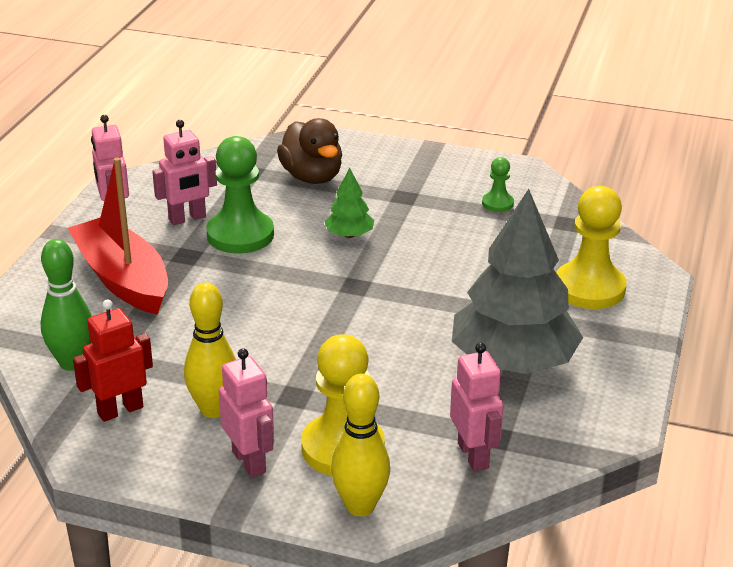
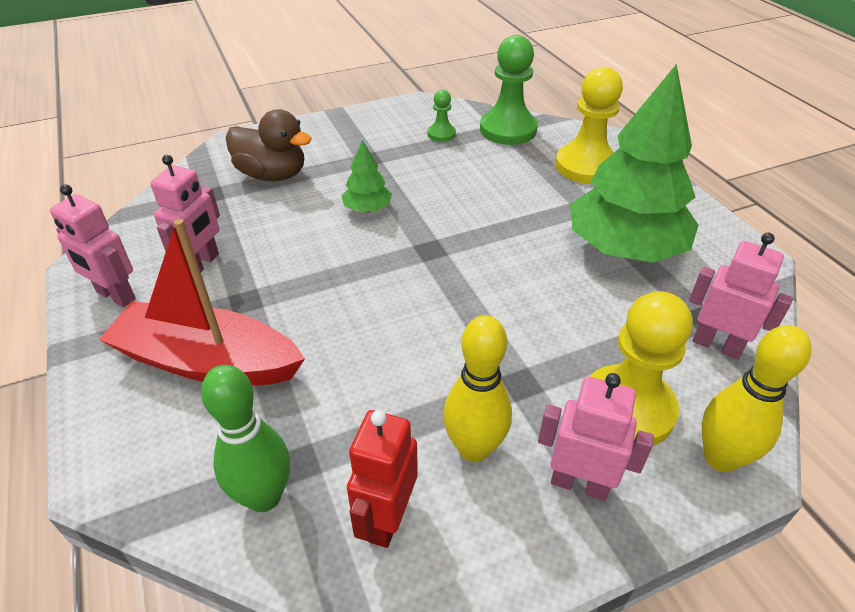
camera: 40 degrees left, 10 degrees up
(240, 235) = (273, 255): green pawn -> green pawn (508, 130)
(513, 361) = (624, 248): grey tree -> green tree

